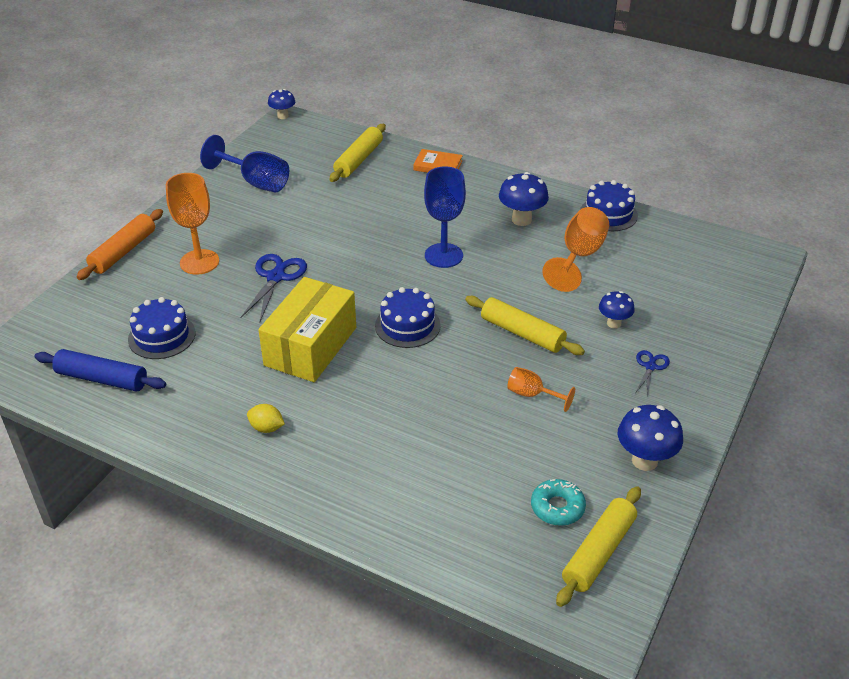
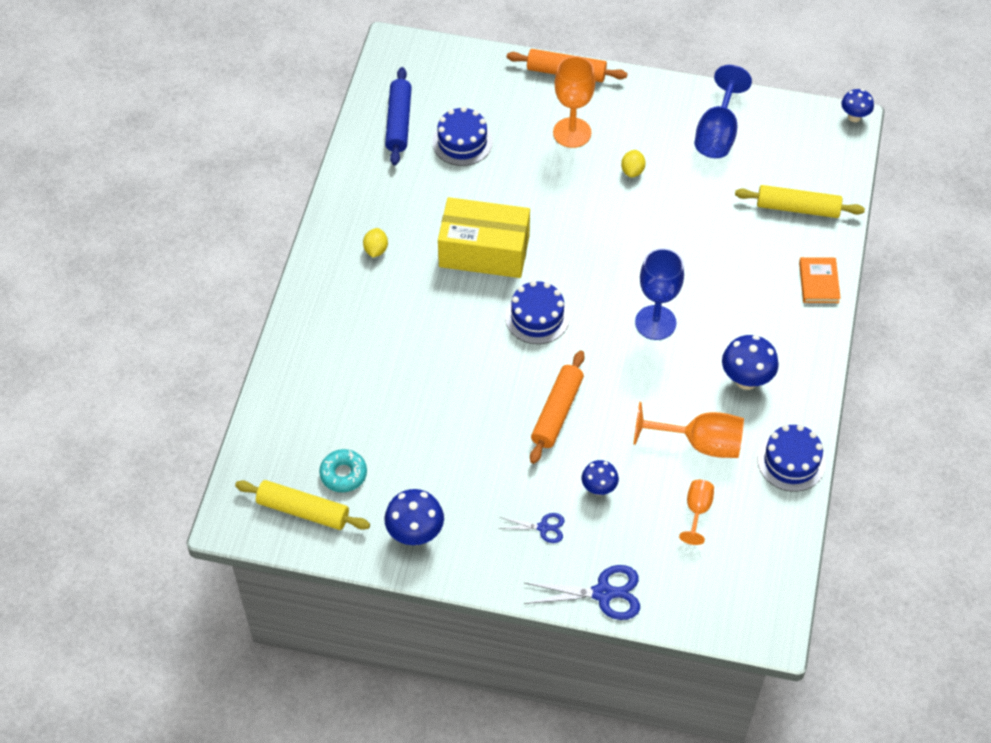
camera: 75 degrees right, 15 degrees up
(268, 235) = (632, 171): none -> yellow lemon
(276, 277) = (570, 197): blue scissors -> blue scissors (603, 593)
(522, 333) = (557, 412): yellow rolling pin -> orange rolling pin
(532, 395) = (473, 434): orange goblet -> orange goblet (697, 511)

